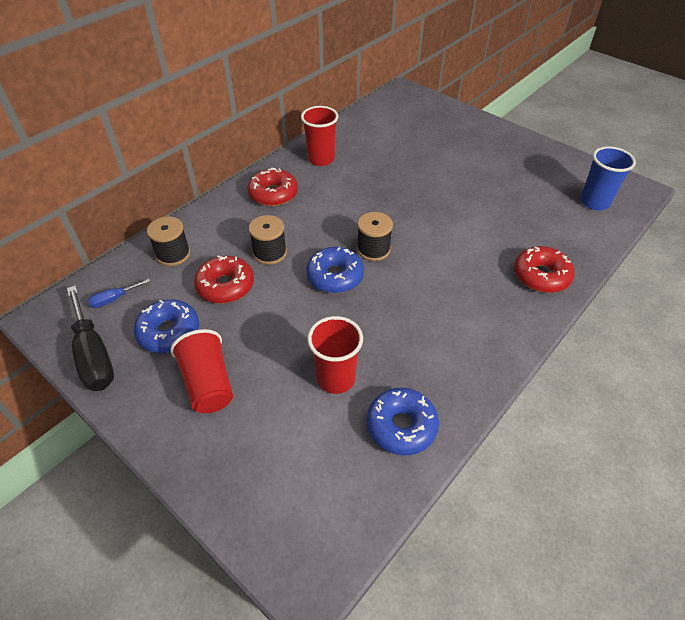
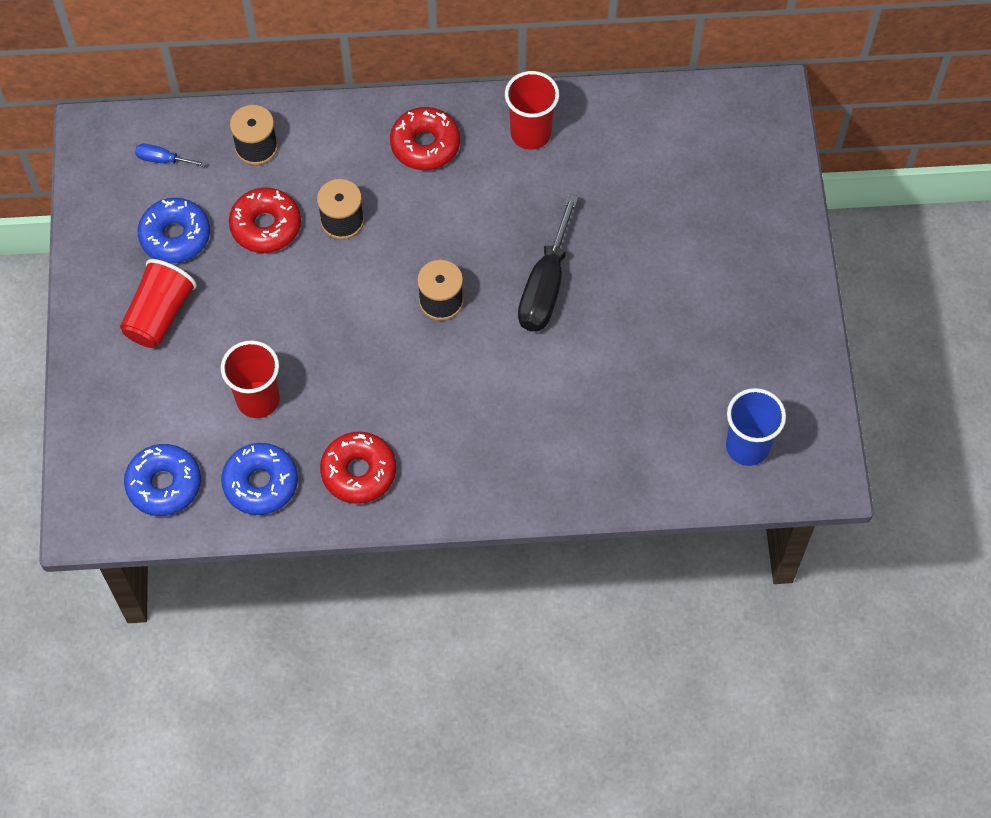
camera: 45 degrees right, 15 degrees up
(94, 355) = (100, 209): black screwdriver -> black screwdriver (545, 286)
(335, 276) = (370, 300): blue donut -> blue donut (164, 484)
(541, 276) = (559, 470): red donut -> red donut (359, 472)

